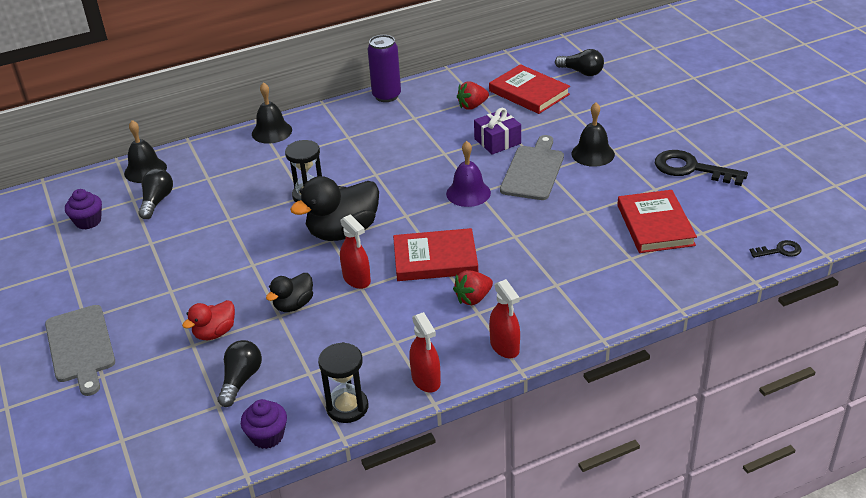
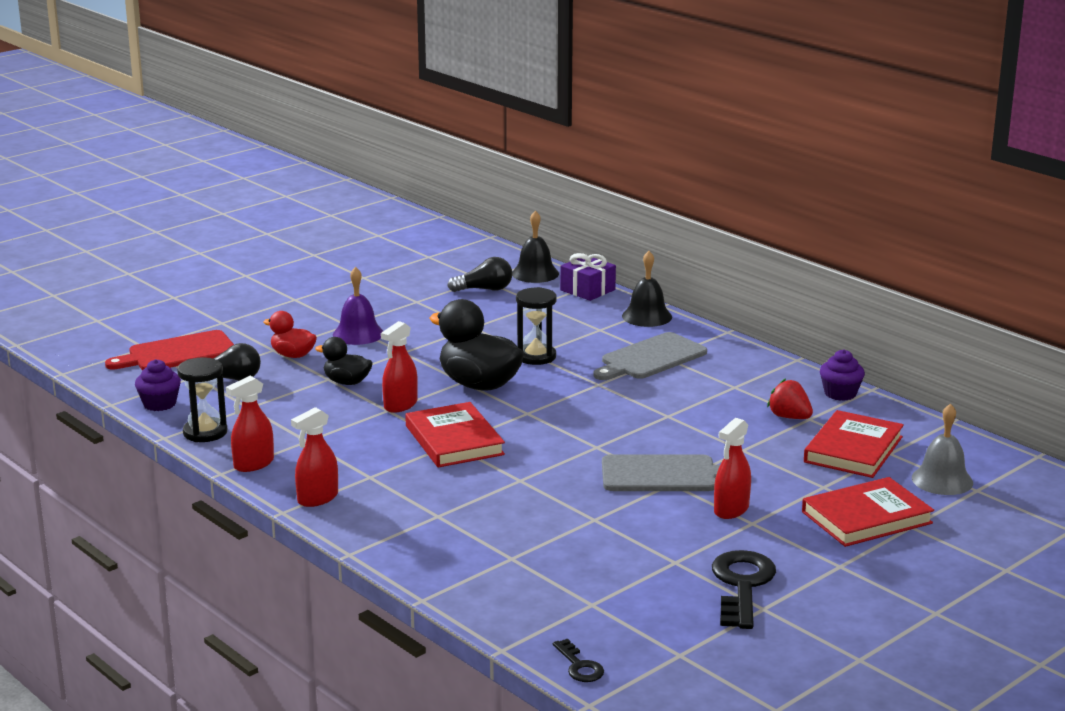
camera: 70 degrees right, 15 degrees down
(81, 347) = (256, 306): grey cutting board -> grey cutting board (650, 358)
(88, 221) = (436, 268): purple cupcake -> purple cupcake (840, 393)
(155, 414) = (178, 353): none -> red cutting board
(386, 96) = (772, 363): purple can -> none
(468, 193) = (591, 441): purple bell -> purple bell (358, 334)
(473, 298) = (393, 470): red strawberry -> none
(497, 141) = (717, 444): purple gift -> purple gift (587, 290)
(581, 72) = (942, 480): black light bulb -> grey bell
(593, 154) = (731, 510): black bell -> red spray bottle
(655, 225) = (590, 568): red book -> red book (866, 517)

